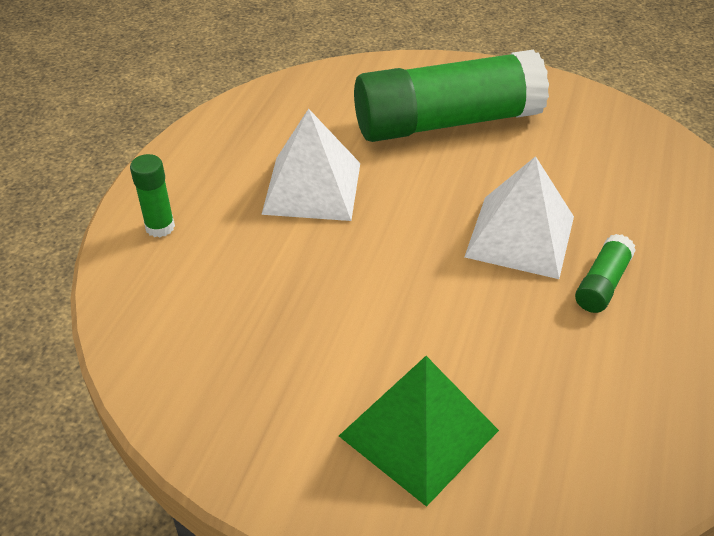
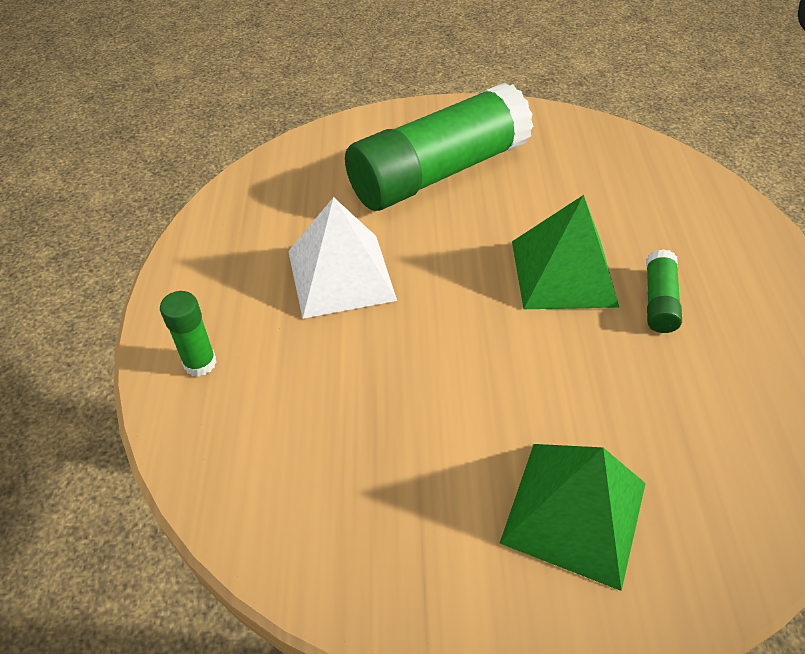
camera: 20 degrees left, 5 degrees up
(520, 236) = (563, 273): white pyramid -> green pyramid

